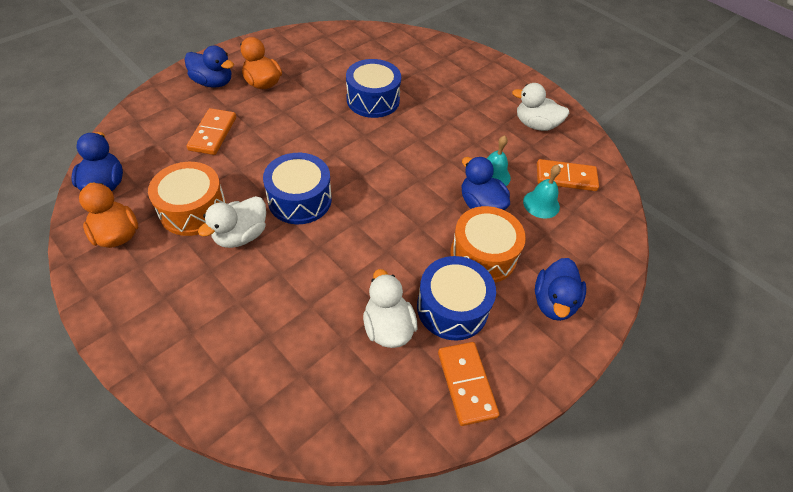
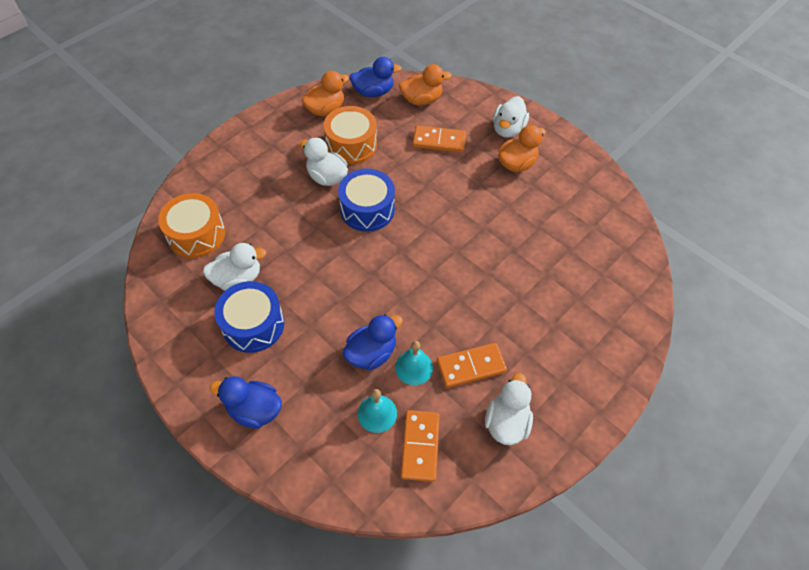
camera: 90 degrees right, 5 degrees up
(140, 142) = (421, 100): none -> orange duck
(213, 82) = (508, 129): blue duck -> white duck
(373, 100) = (513, 255): blue drum -> none
(466, 384) = (183, 333): orange domino -> orange domino (471, 366)
(483, 255) = (309, 352): orange drum -> orange drum (196, 234)

